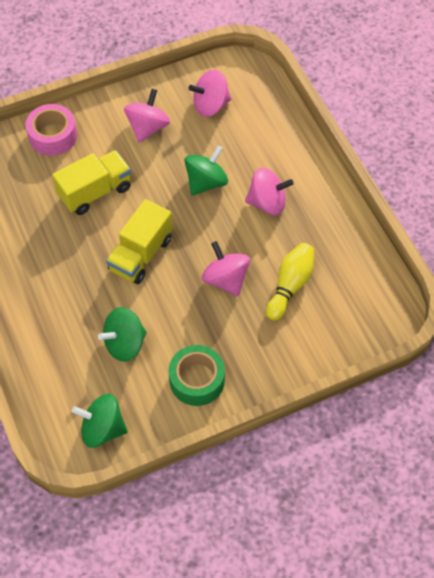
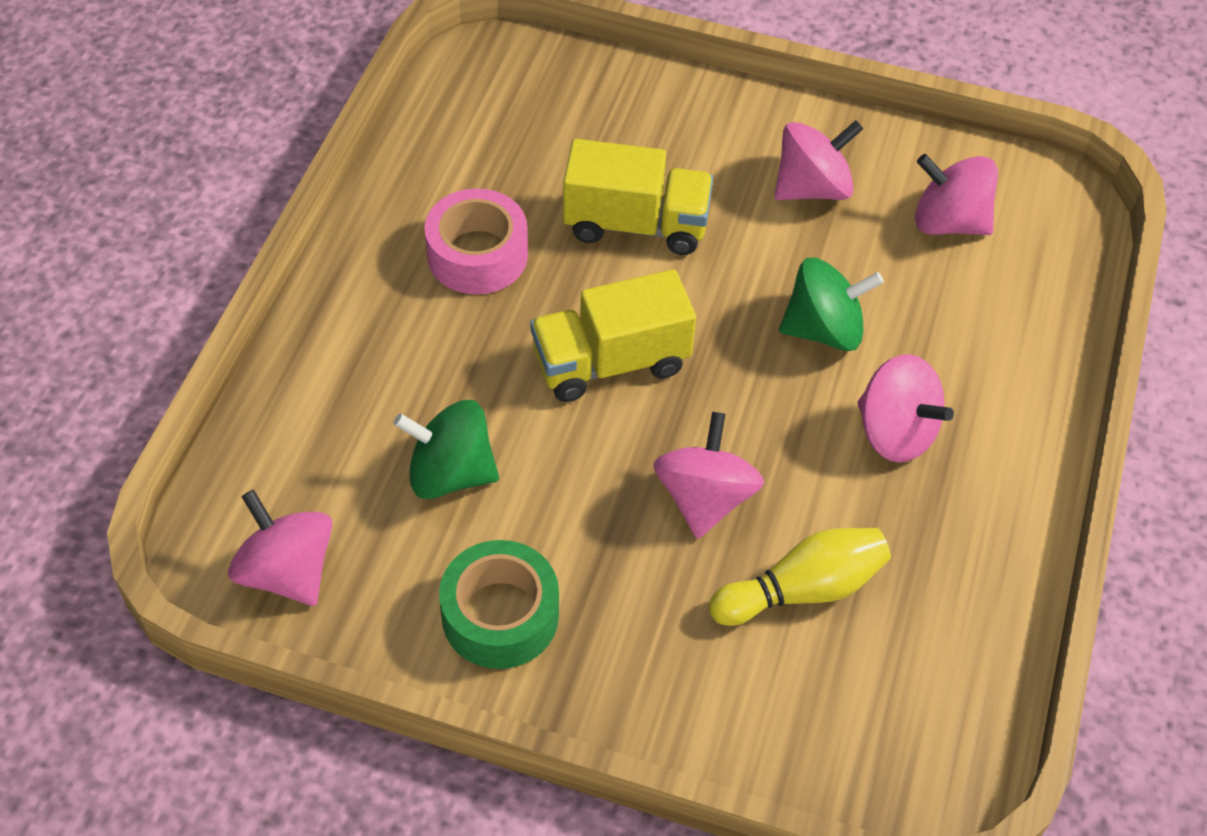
camera: 40 degrees right, 5 degrees down
(53, 136) = (656, 106): pink tape -> pink tape (477, 255)
(102, 429) = (287, 571): green spinning top -> pink spinning top

